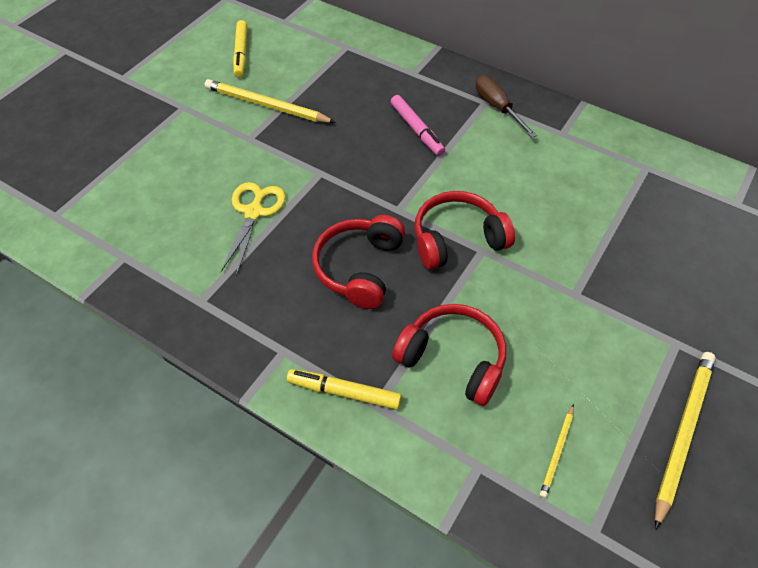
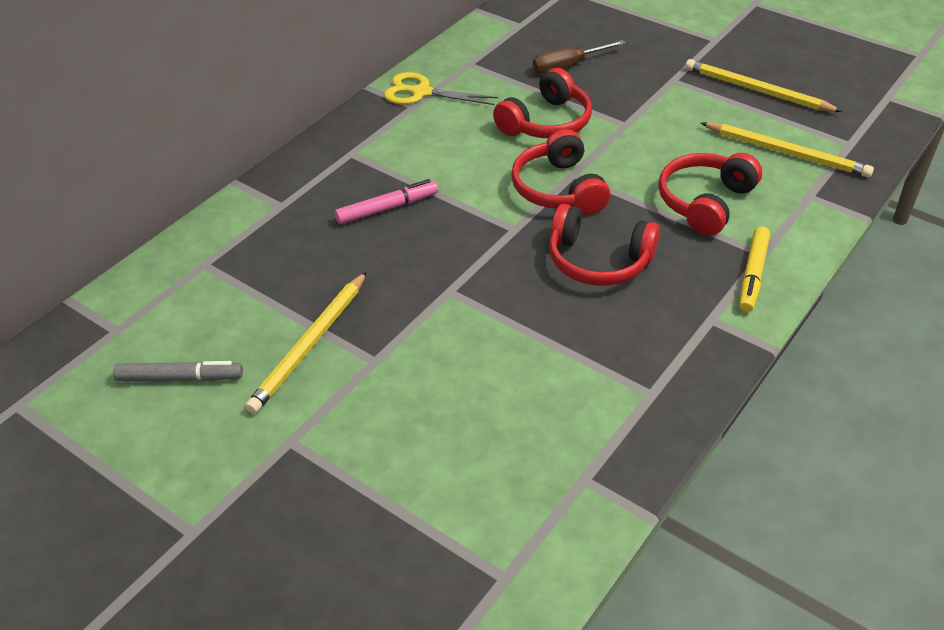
camera: 85 degrees left, 10 degrees down
(241, 53) = (180, 378): yellow marker -> grey marker
(254, 212) = (512, 350): yellow scissors -> yellow scissors (421, 92)
(497, 107) = (362, 145): brown screwdriver -> brown screwdriver (568, 66)
(557, 452) = (787, 153): yellow pencil -> yellow pencil, size x1.97
(561, 228) = (546, 122): none -> red headphones

